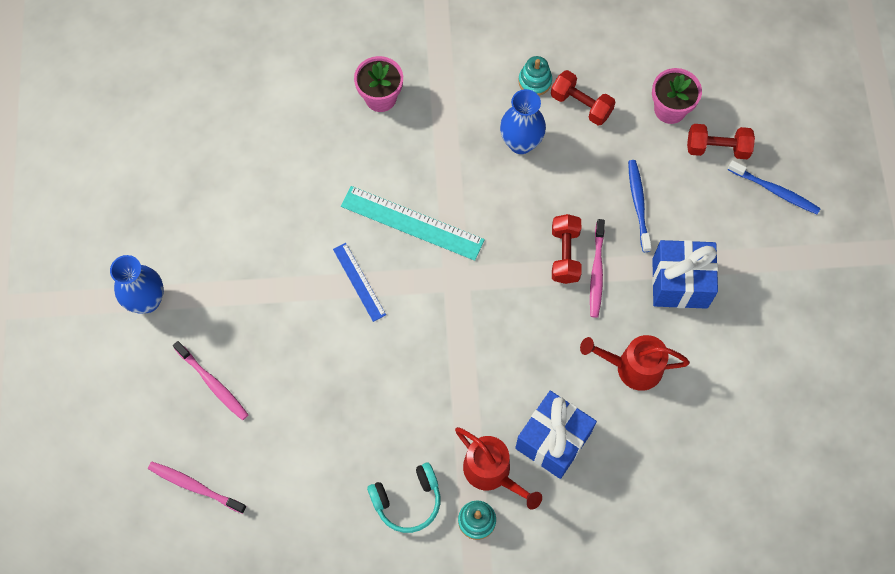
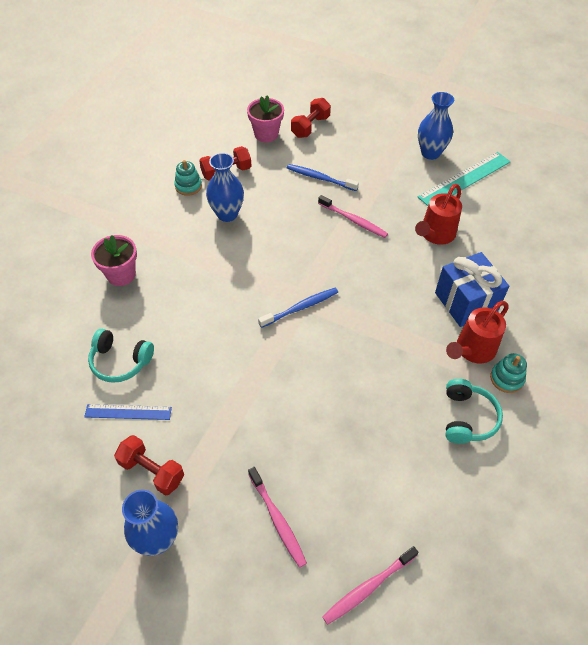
camera: 60 degrees left, 15 degrees down
(213, 384) = (277, 520): pink toothbrush -> pink toothbrush turned 75 degrees clockwise
(287, 163) = (120, 361): none -> turquoise headphones
(359, 282) = (261, 361): blue ruler -> blue ruler (128, 412)
(412, 223) = (238, 304): turquoise ruler -> turquoise ruler (464, 179)
(492, 473) = (472, 350): red watering can -> red watering can turned 150 degrees clockwise
(565, 254) = (328, 230): red dumbbell -> red dumbbell (152, 471)
(680, 283) = (390, 184): blue gift -> none
(766, 303) = (430, 153): none -> blue vase
(775, 191) = (358, 116): blue toothbrush -> blue toothbrush (301, 307)

